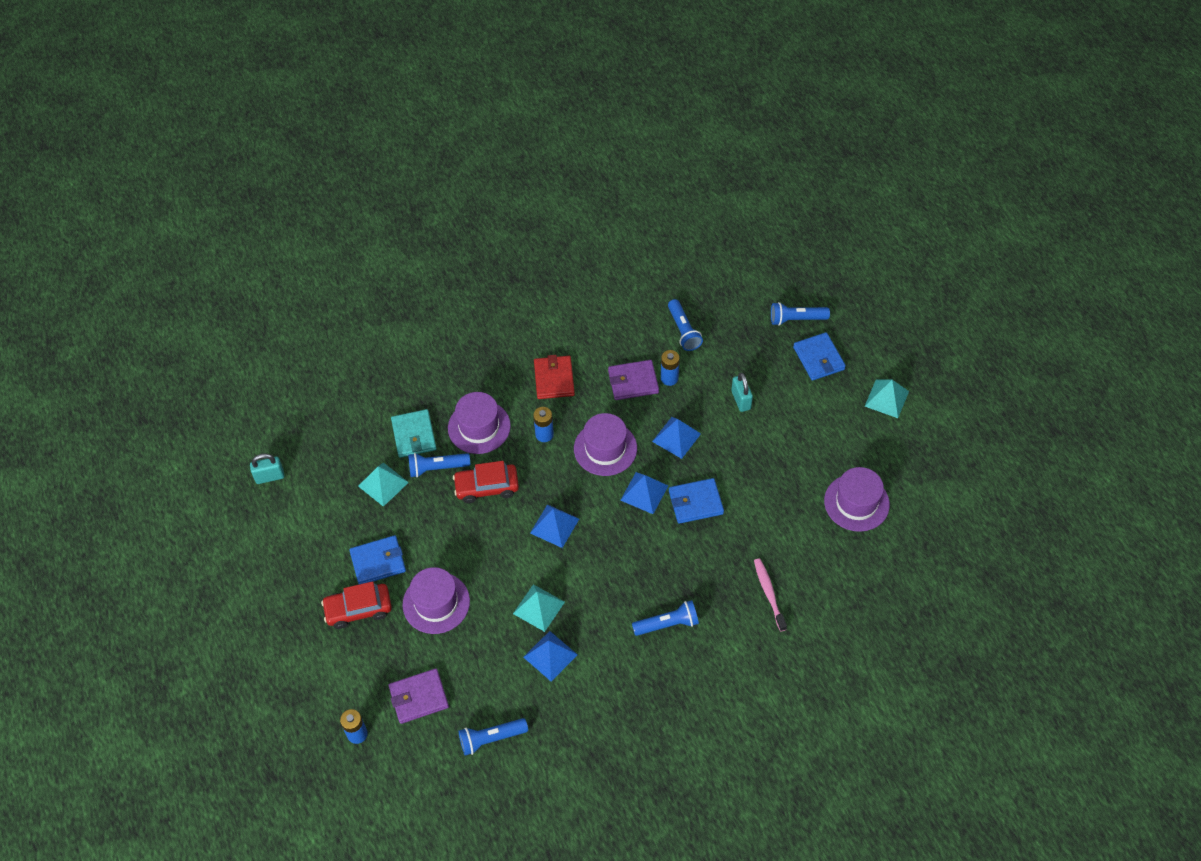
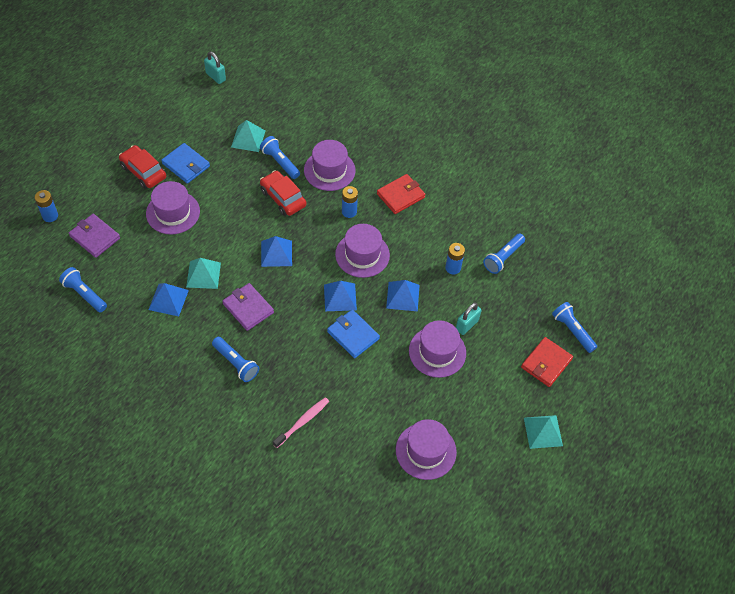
camera: 55 degrees right, 0 degrees up
(414, 435) = (298, 137): turquoise wallet -> none
(633, 382) = (433, 246): purple wallet -> purple wallet (248, 308)
(756, 440) = (437, 352): none -> purple hat
(819, 358) = (546, 363): blue wallet -> red wallet

